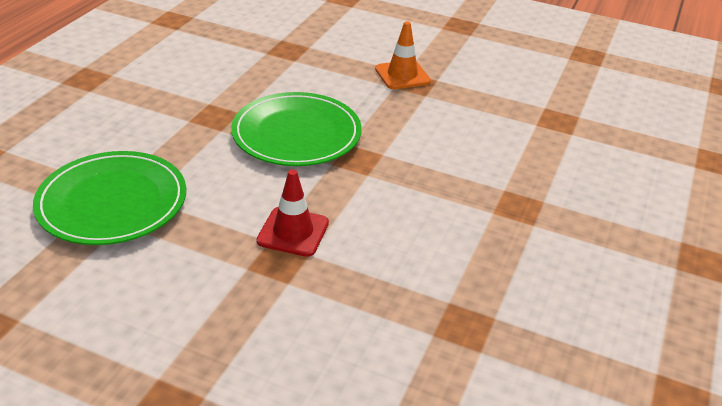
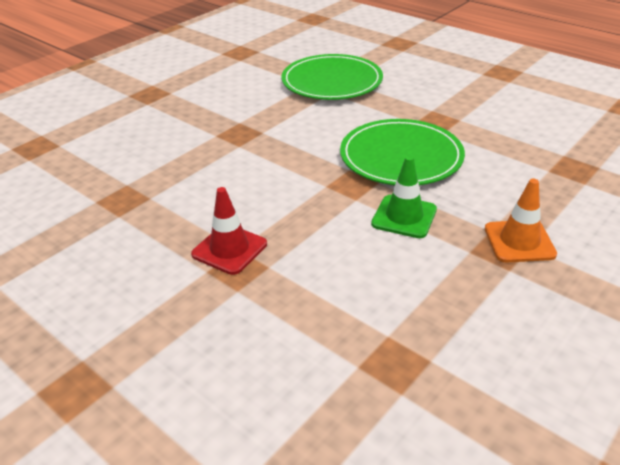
camera: 110 degrees right, 0 degrees up
(293, 232) = (266, 142): red traffic cone -> red traffic cone (229, 249)
(397, 126) = (404, 217): none -> green traffic cone

